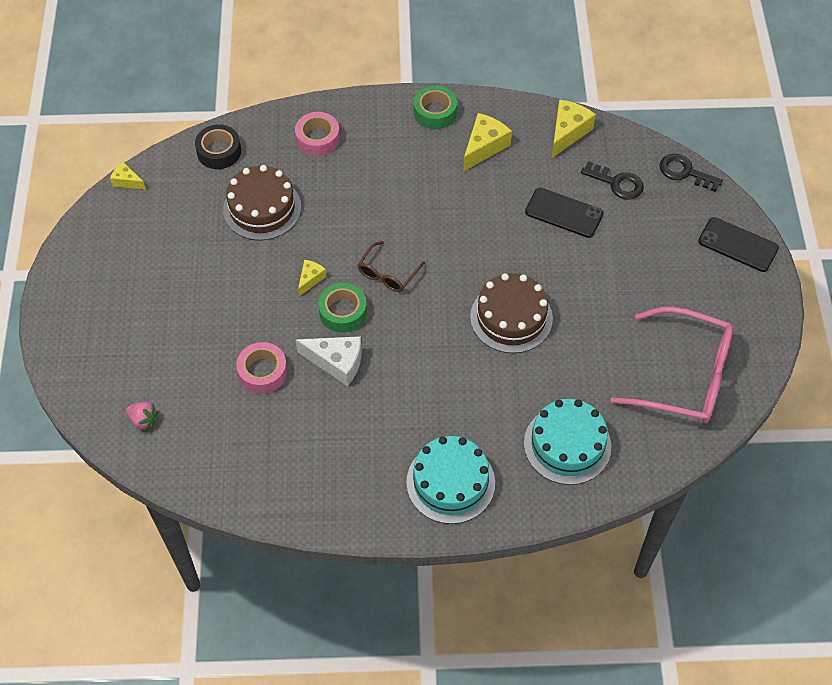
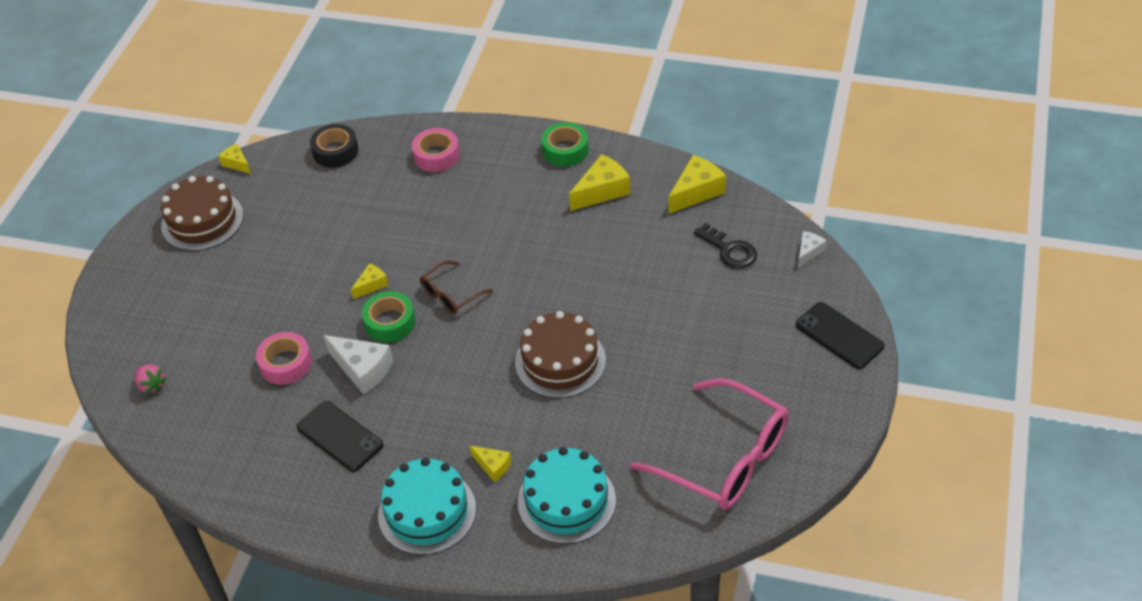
camera: 20 degrees right, 10 degrees down
(262, 208) = (353, 210): brown cake -> brown cake (202, 220)
(491, 427) = (493, 466): none -> yellow cheese
(564, 213) = (659, 269): black phone -> black phone (339, 436)
(685, 172) = (808, 252): black key -> white cheese

